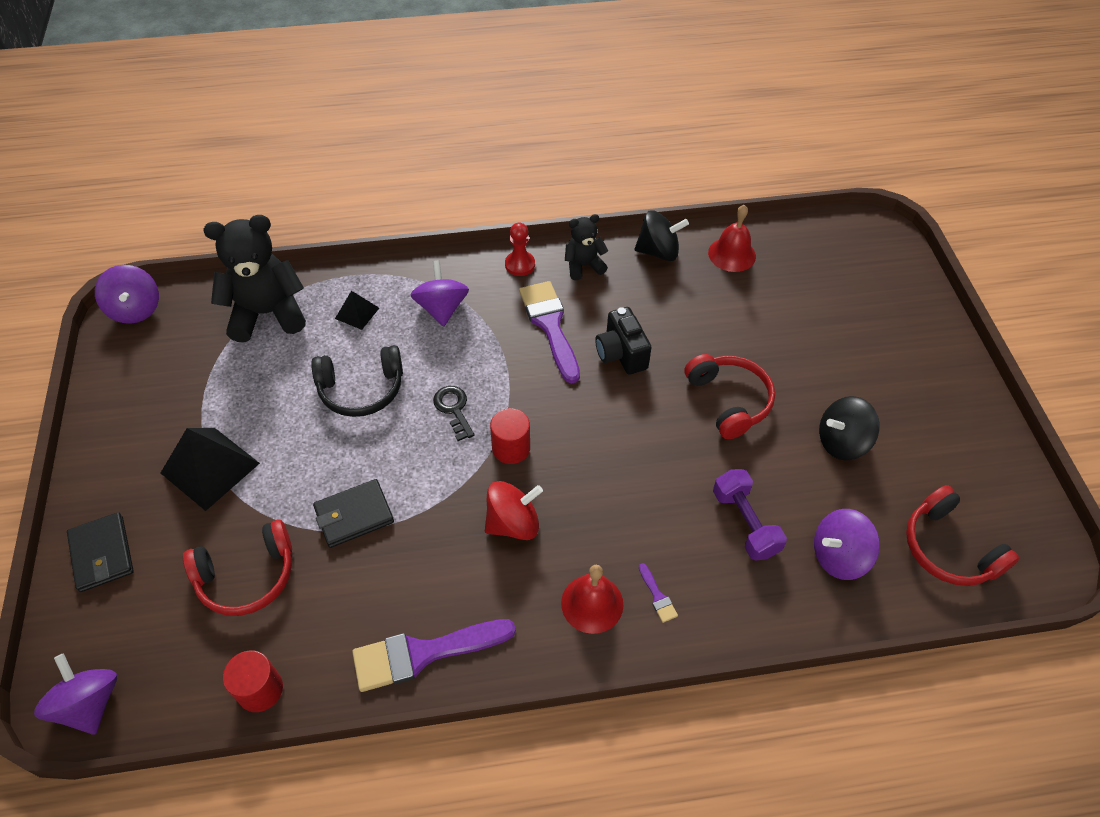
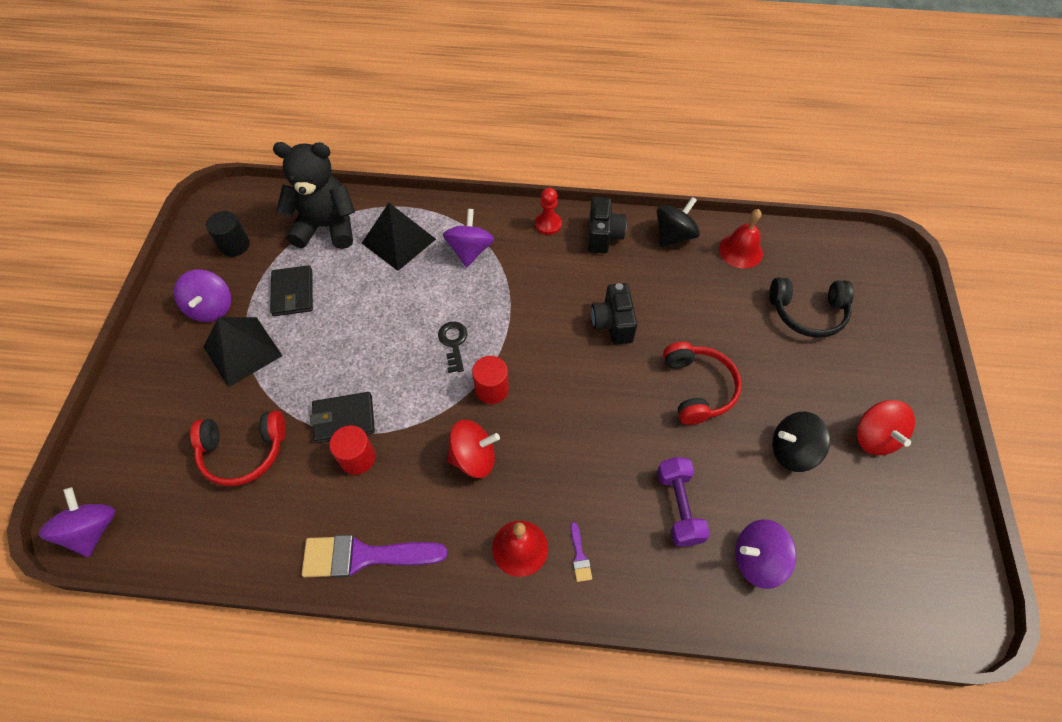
camera: 15 degrees right, 5 degrees up
(102, 554) = (139, 405): black wallet -> black wallet (293, 293)
(135, 309) = (225, 203): purple spinning top -> purple spinning top (211, 308)
(162, 354) = (235, 245): none -> black cylinder
(260, 690) = (225, 553): red cylinder -> red cylinder (357, 458)
(357, 313) = (398, 241): black pyramid -> black pyramid, size x1.91
(361, 389) = (382, 309): black headphones -> black headphones (807, 312)
(550, 326) = (558, 285): purple brush -> none
(583, 266) = (603, 236): black teddy bear -> black camera
(658, 251) = (674, 235): black spinning top -> black spinning top turned 60 degrees counterclockwise
(917, 411) = (874, 437): none -> red spinning top
(948, 548) = (866, 578): red headphones -> none

